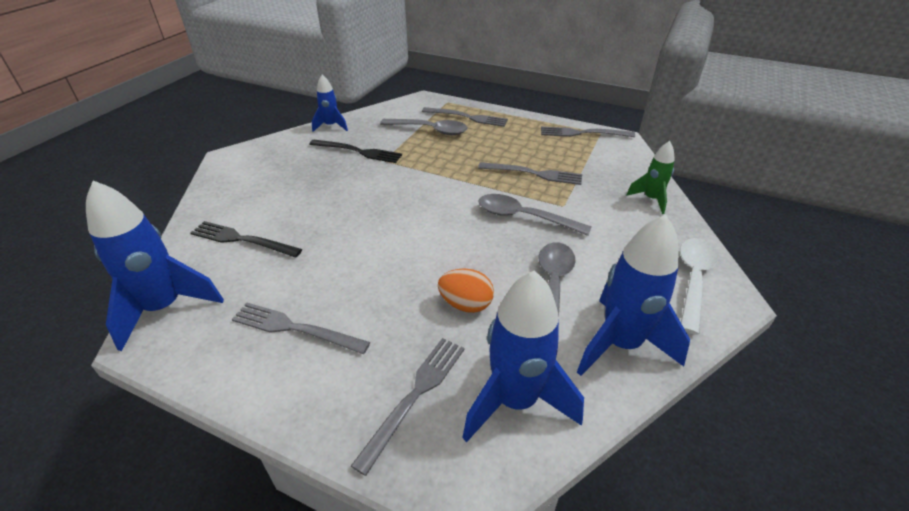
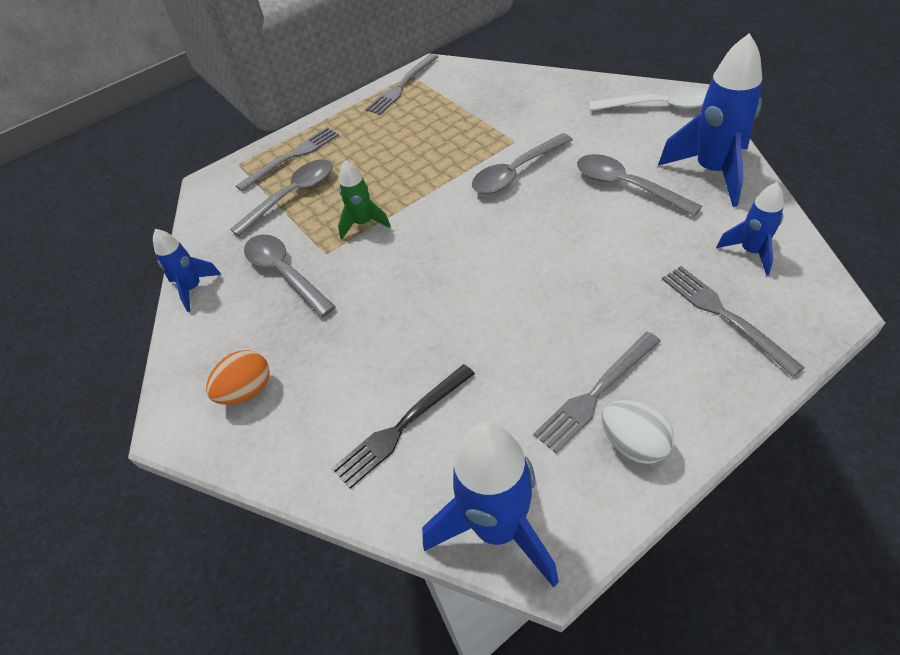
camera: 55 degrees left, 10 degrees up
(248, 364) = (633, 444): none -> white egg
(358, 151) = (285, 273): black fork -> grey spoon
(466, 304) = (622, 250): orange egg -> orange egg (247, 391)
(515, 401) = (751, 252): blue rocket -> blue rocket, size x0.55
(533, 174) = (447, 143): grey fork -> none
(651, 199) = (541, 86): green rocket -> green rocket (363, 223)
(693, 280) = (658, 106): white spoon -> white spoon turned 135 degrees clockwise

